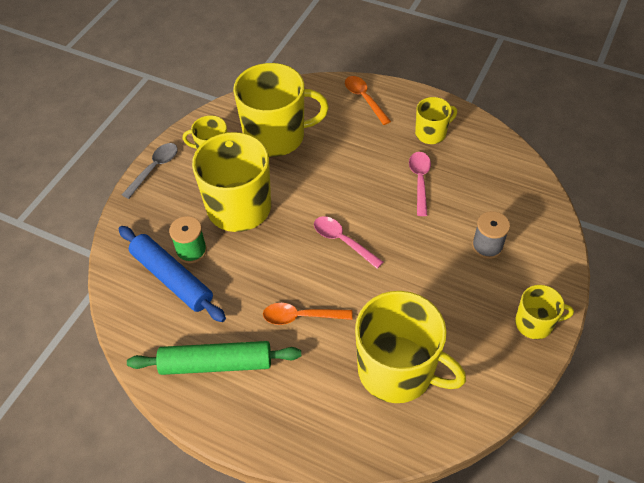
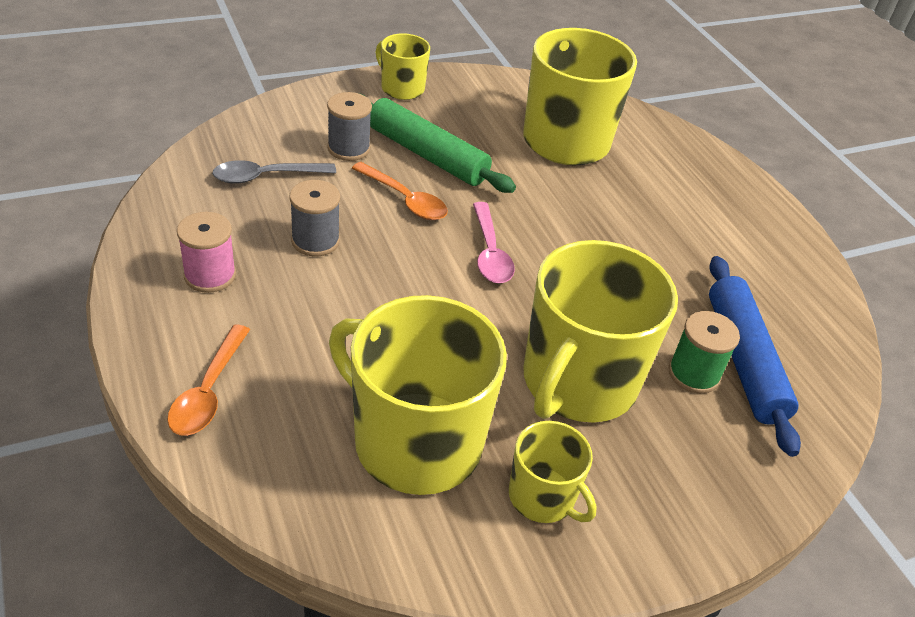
camera: 145 degrees left, 10 degrees down
(154, 169) = (667, 545): grey spoon -> grey spoon (266, 176)
(216, 364) = (745, 251): green rolling pin -> green rolling pin (427, 154)
(301, 316) = (615, 226): orange spoon -> orange spoon (404, 199)
(420, 181) = (315, 241): pink spoon -> grey spool
(431, 133) = (210, 275): yellow mug -> pink spool

